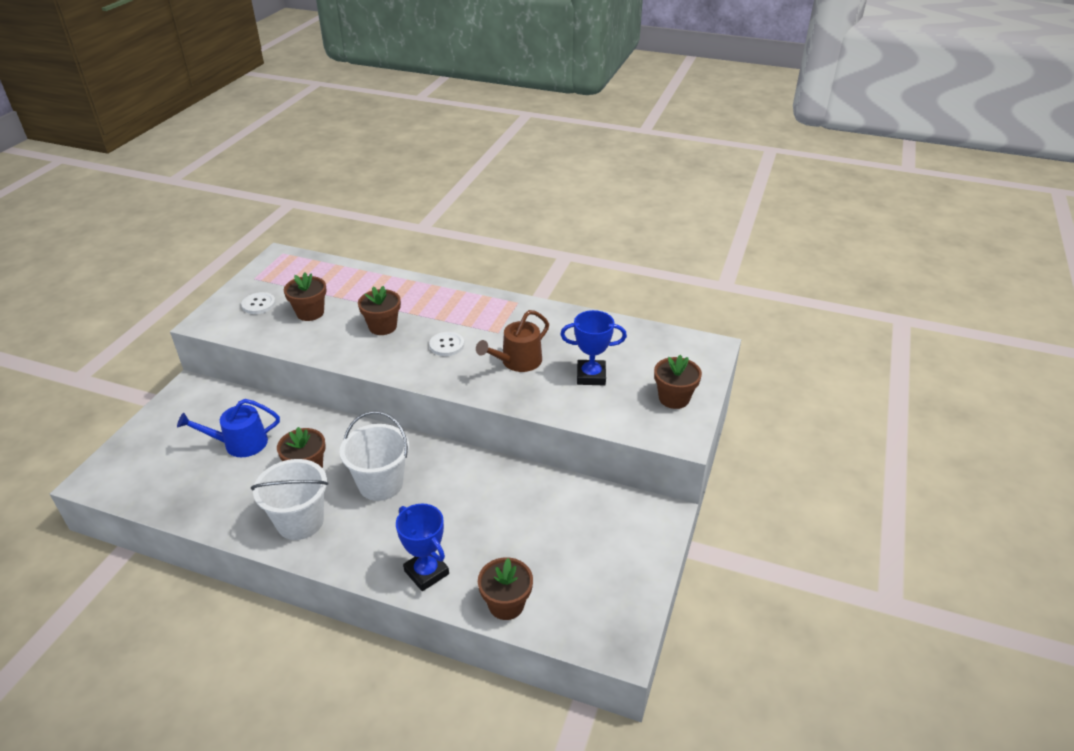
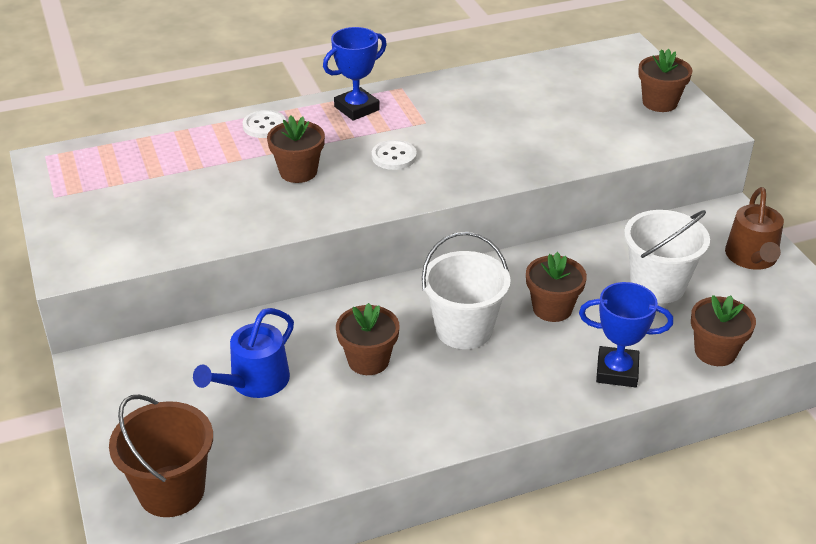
camera: 40 degrees left, 0 degrees up
(127, 478) = (171, 491): none -> brown bucket
(258, 304) = (110, 218): white button -> white button (264, 126)
(300, 521) = (437, 407): white bucket -> white bucket (657, 285)
(310, 313) = (190, 197): brown flower pot -> brown flower pot (552, 308)
(517, 361) = (485, 138): brown watering can -> brown watering can (752, 258)
(591, 376) = (567, 118): blue trophy -> blue trophy (356, 108)

